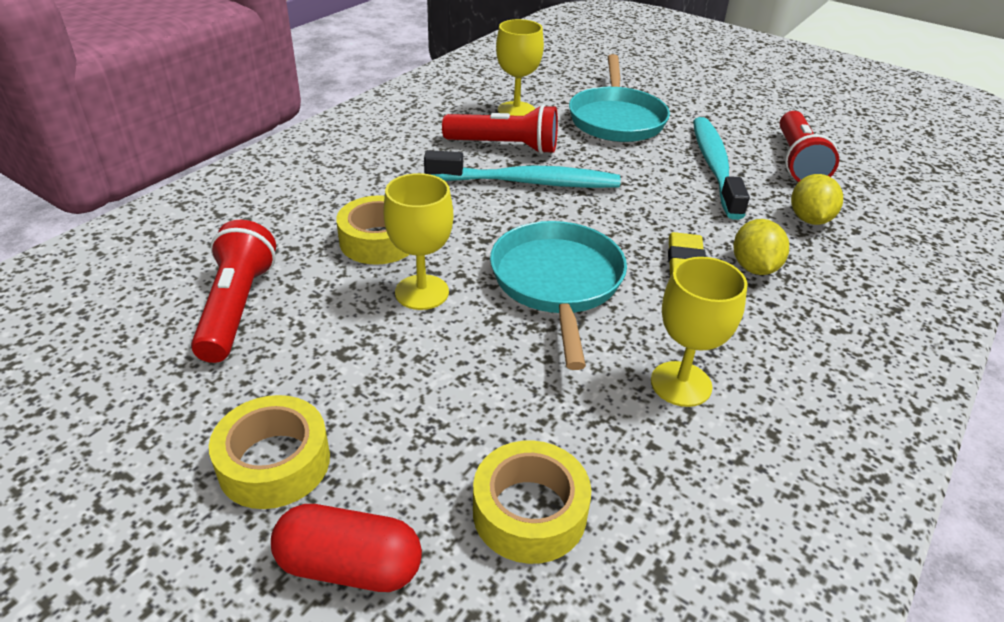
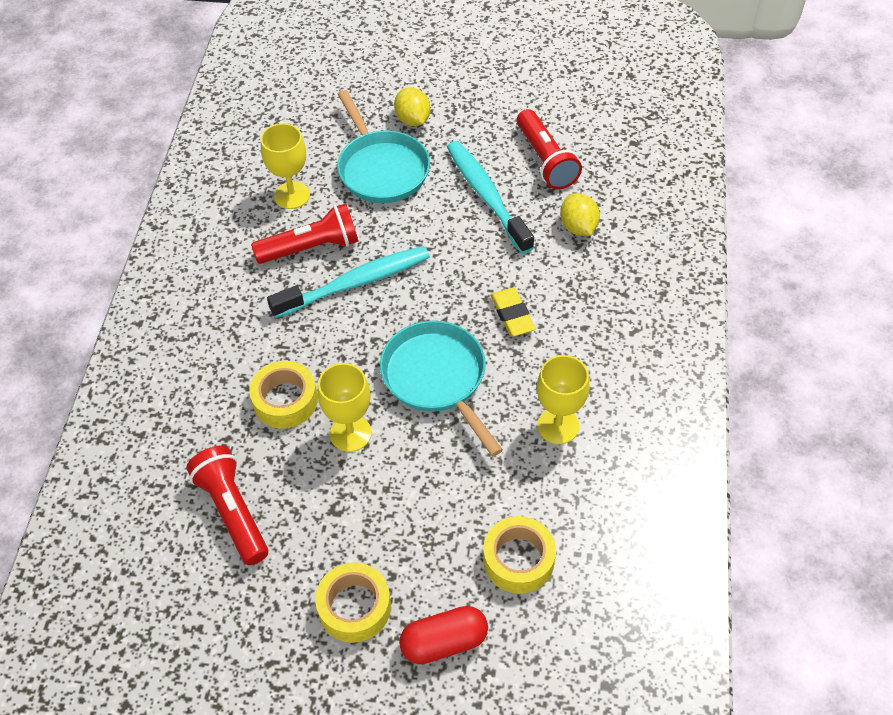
camera: 25 degrees left, 15 degrees up
(754, 268) = (560, 298): yellow lemon -> yellow lemon (413, 120)

